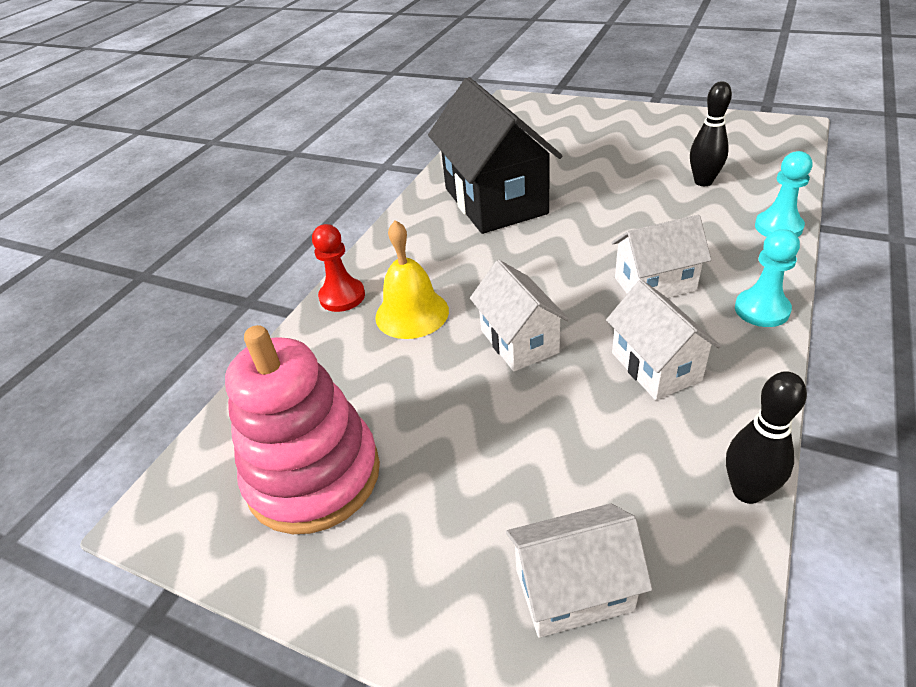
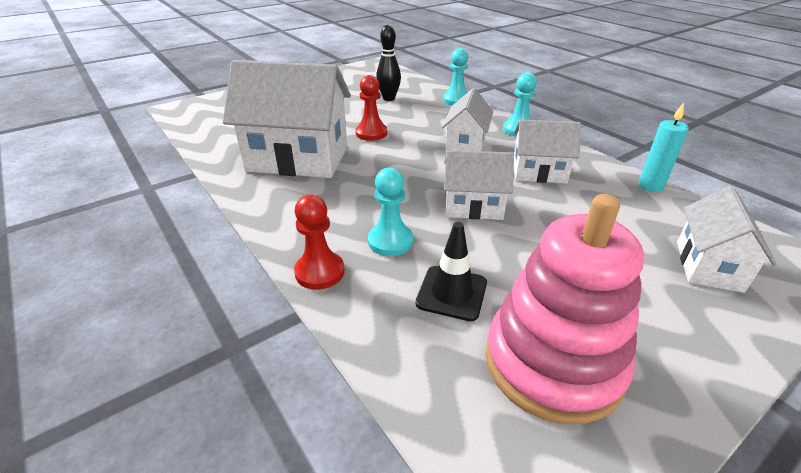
camera: 65 degrees left, 5 degrees down
(365, 380) = (451, 293): none -> black traffic cone
(412, 313) = (390, 241): yellow bell -> turquoise pawn
(495, 201) = (298, 159): black house -> white house
(598, 212) = (371, 133): none -> red pawn
(747, 491) = (650, 186): black bowling pin -> turquoise candle

